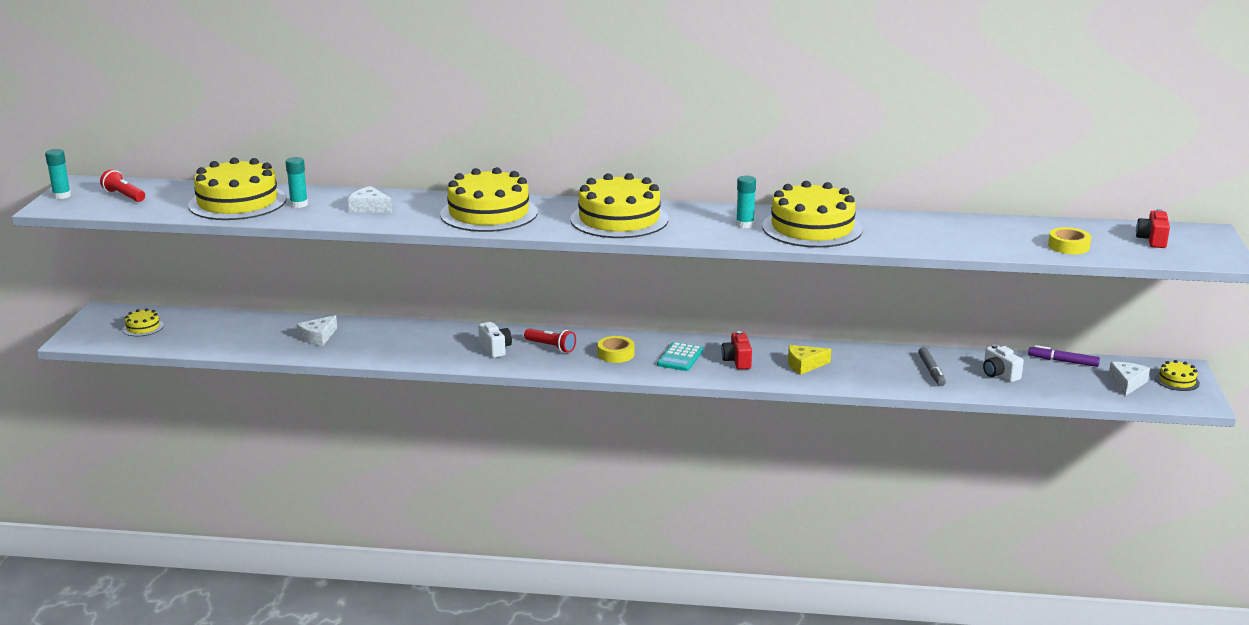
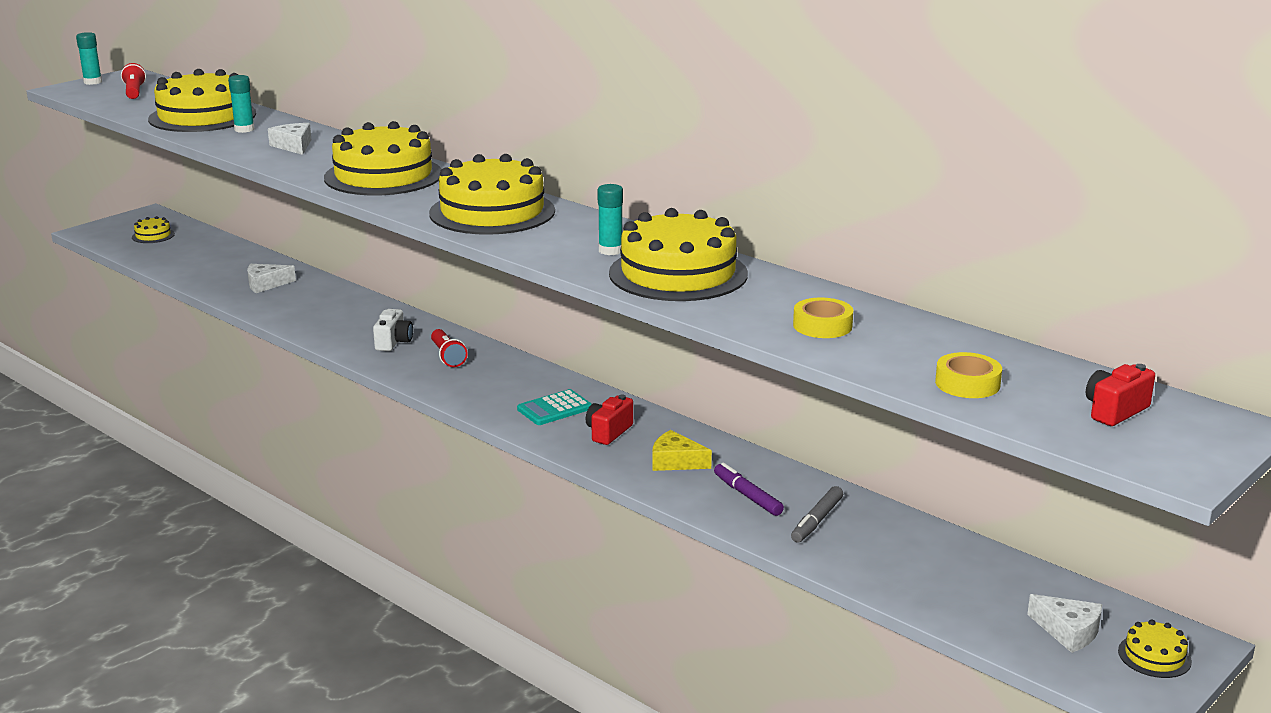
camera: 35 degrees right, 0 degrees up
(616, 354) = (496, 384): yellow tape -> yellow tape (822, 326)
(999, 374) = (900, 555): white camera -> none
(1063, 361) = (1020, 570): purple marker -> purple marker (747, 496)
(1127, 383) = (1068, 631): white cheese -> white cheese turned 75 degrees clockwise

